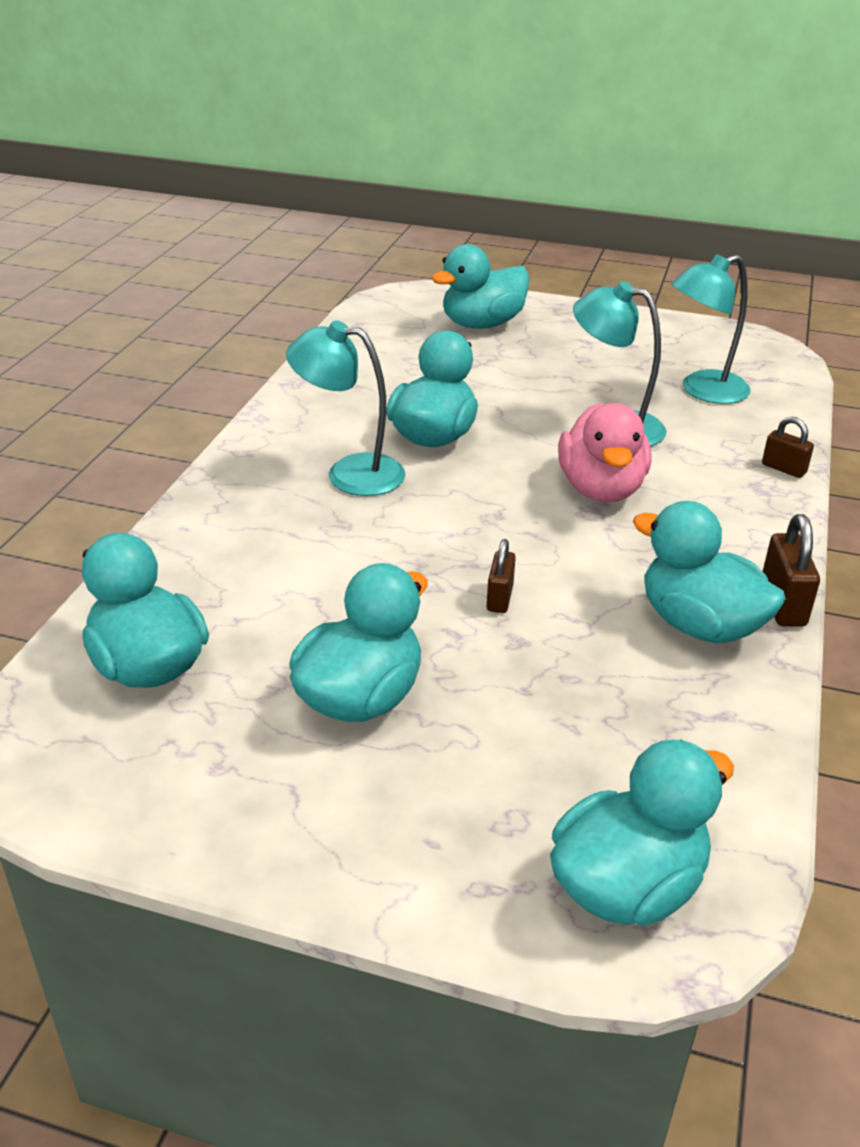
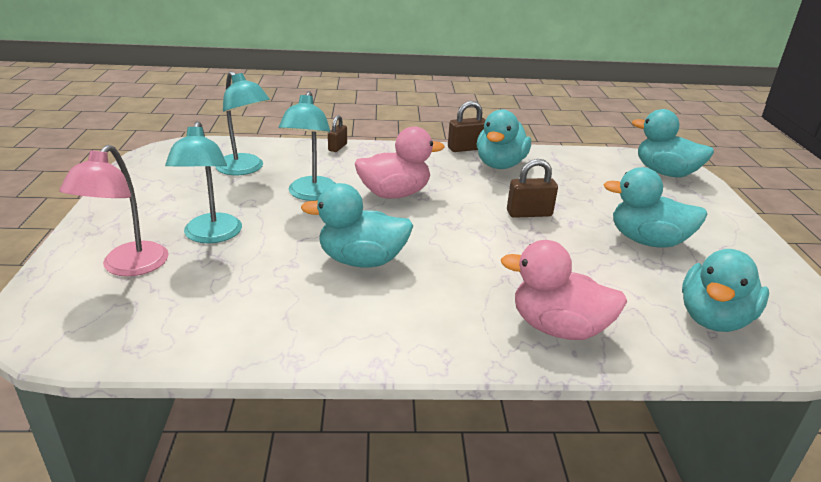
camera: 110 degrees left, 5 degrees down
(228, 530) = (558, 328): none -> pink duck
(350, 473) = (440, 288): turquoise lamp -> turquoise lamp (211, 236)
(482, 324) = (128, 267): turquoise duck -> pink lamp
(499, 598) = (529, 213): brown padlock -> brown padlock, size x1.51

